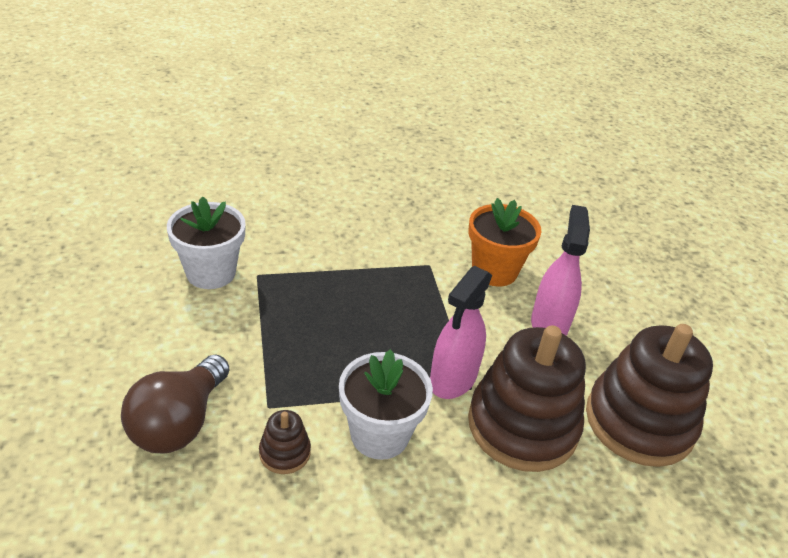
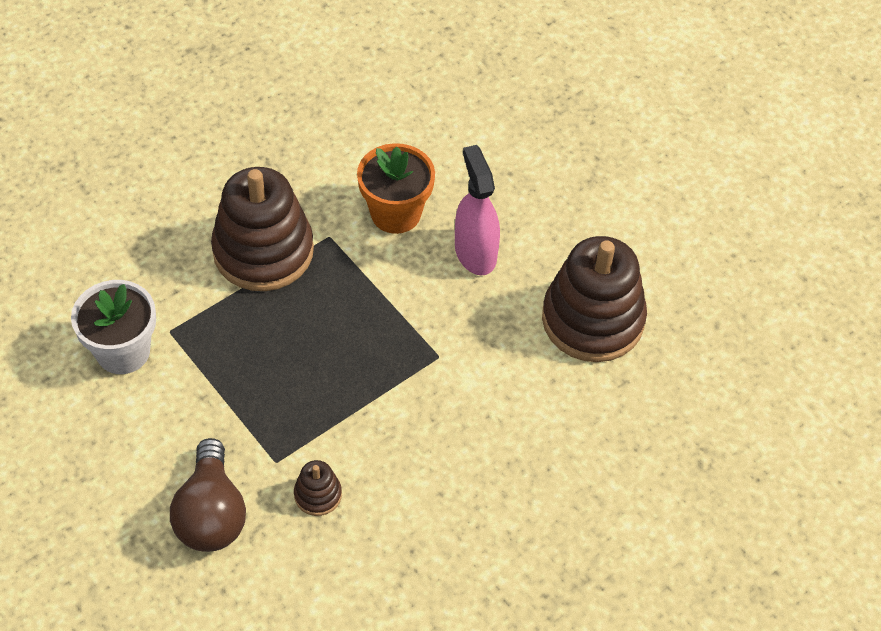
camera: 25 degrees left, 15 degrees up
(379, 435) = (385, 440): white flower pot -> none
(453, 379) = (418, 355): pink spray bottle -> none
(522, 425) = (498, 372): brown stacking toy -> brown stacking toy (263, 251)

